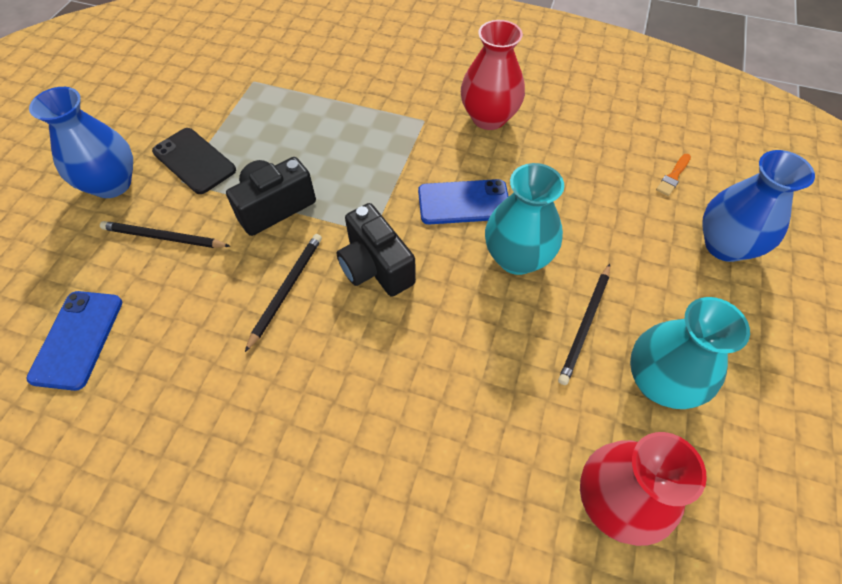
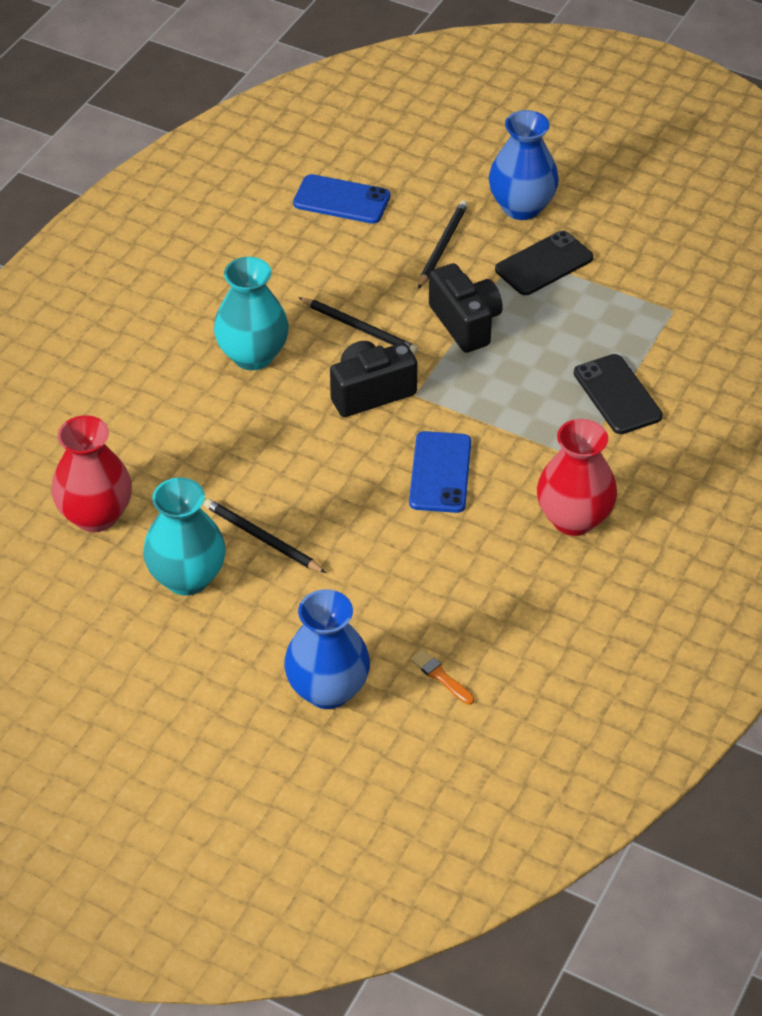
camera: 100 degrees right, 10 degrees down
(352, 104) = (617, 395): none -> black phone
(517, 258) = (355, 503): turquoise vase -> turquoise vase (253, 355)

